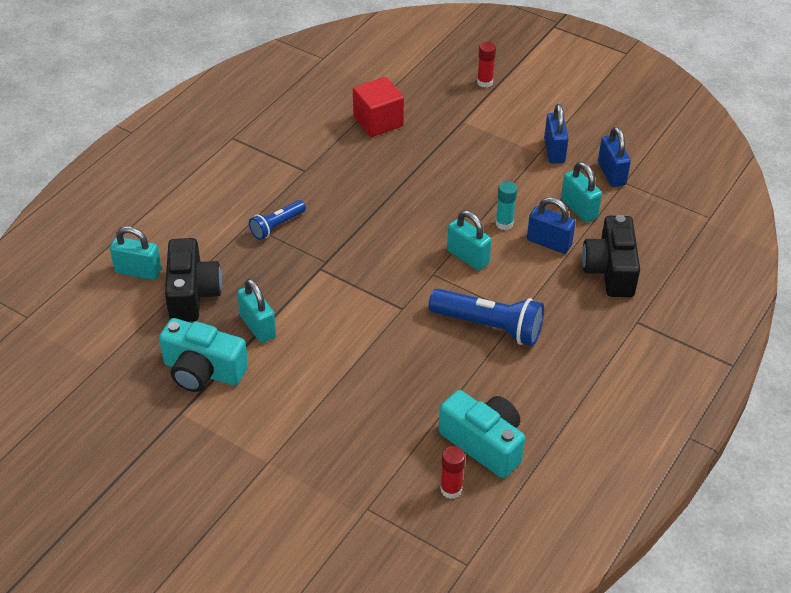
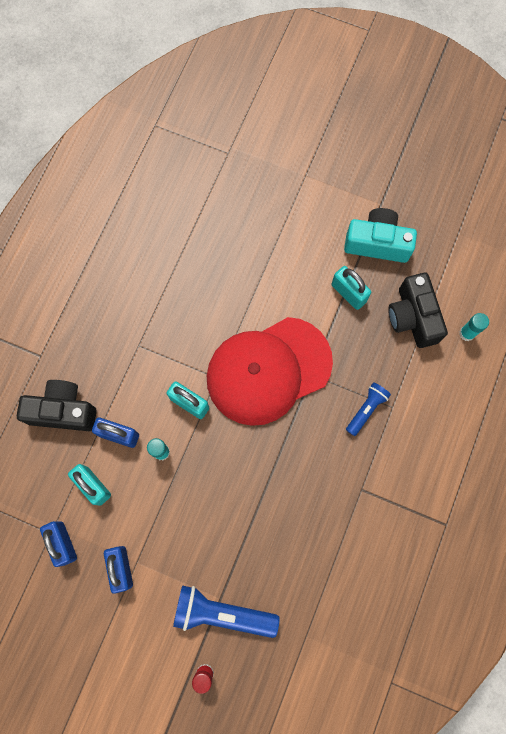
camera: 170 degrees right, 30 degrees up
(138, 271) = (467, 333): turquoise padlock -> turquoise glue stick
(373, 271) = (268, 371): none -> red cap
(378, 122) = (307, 579): red cube -> none
(451, 489) = (172, 176): red glue stick -> none
(484, 443) = (153, 217): turquoise camera -> none
(489, 326) = (162, 327): blue flashlight -> blue flashlight (222, 612)
(610, 270) = (63, 410): black camera -> black camera turned 75 degrees counterclockwise

